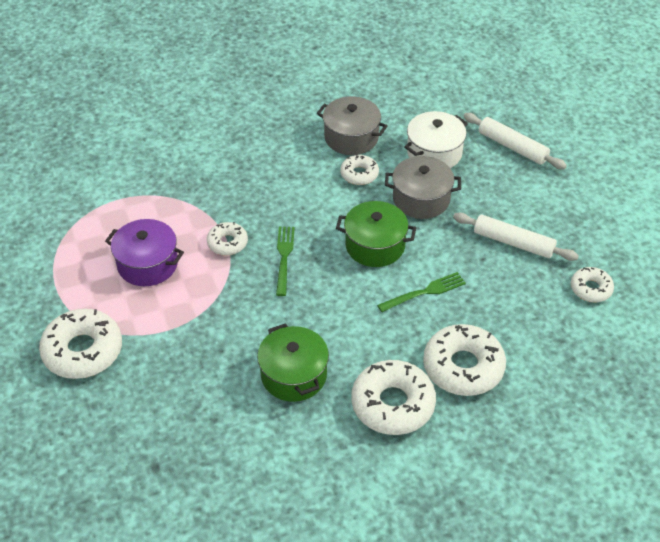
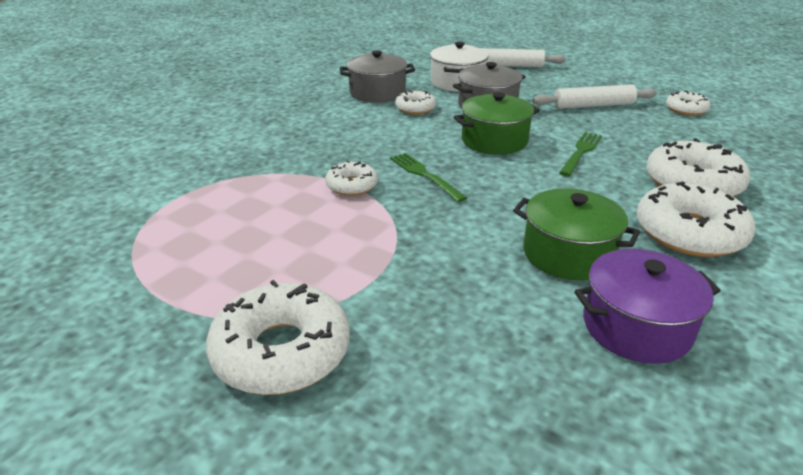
camera: 35 degrees left, 15 degrees down
(147, 264) = (278, 233): purple pot -> purple pot (636, 327)

